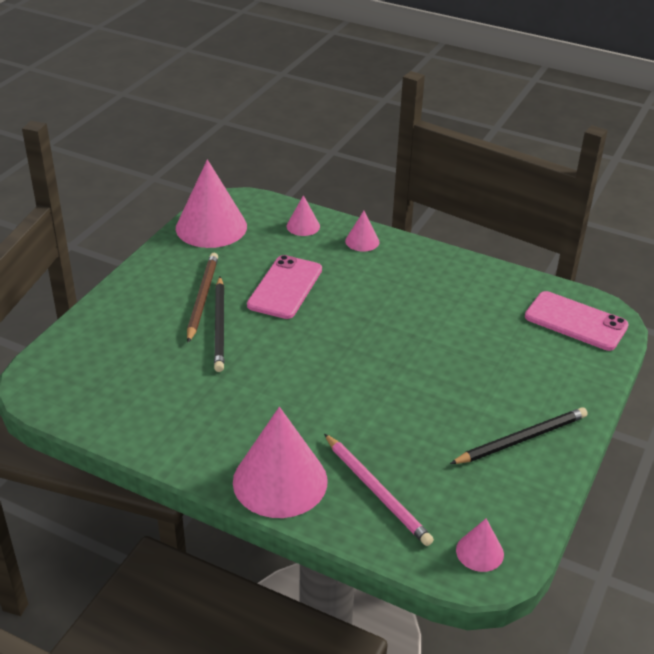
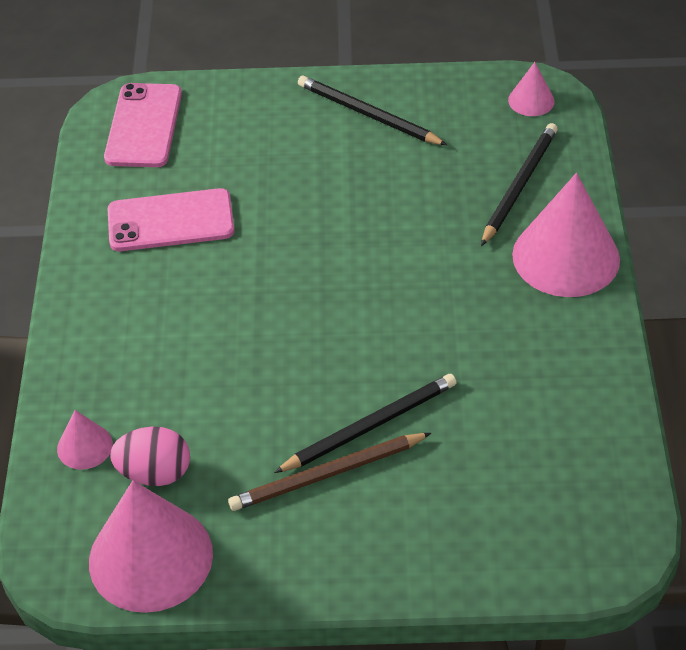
camera: 115 degrees left, 10 degrees up
(262, 242) = (155, 473): none -> pink egg
(285, 287) = (245, 399): pink phone -> pink phone (170, 221)
(362, 241) = (86, 365): pink cone -> none
(377, 491) = (519, 185): pink pencil -> black pencil

